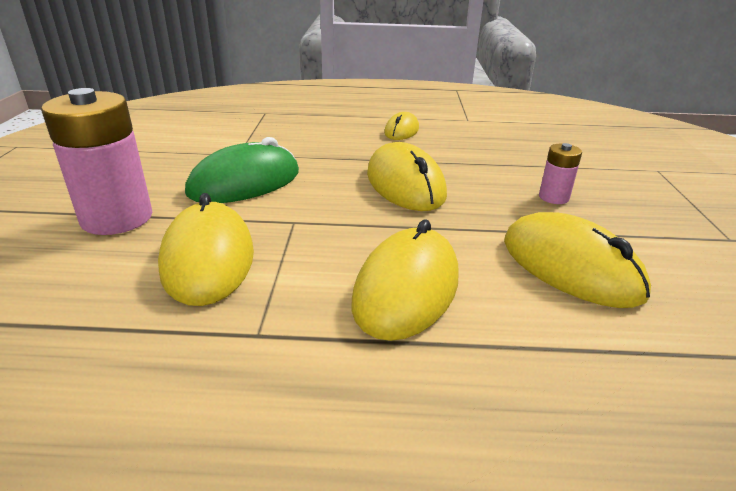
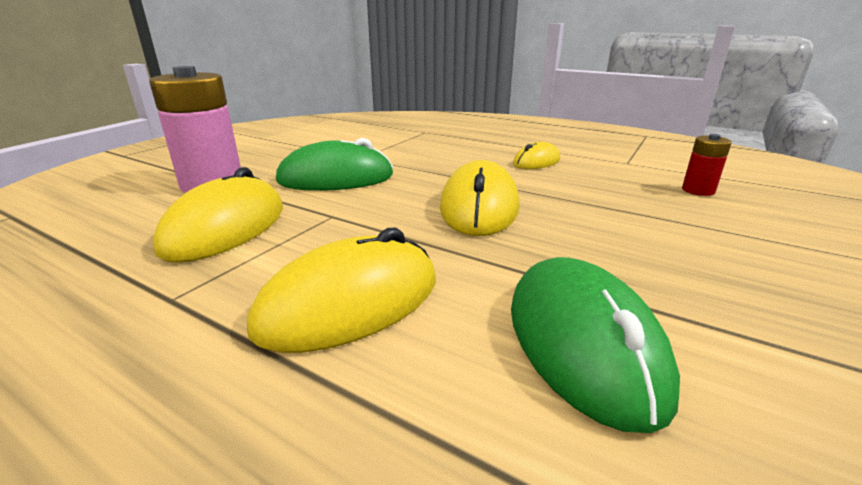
camera: 30 degrees right, 5 degrees down
(534, 137) = (698, 190): none -> red battery
(553, 197) = (653, 257): pink battery -> none
(570, 267) = (583, 343): yellow mouse -> green mouse

